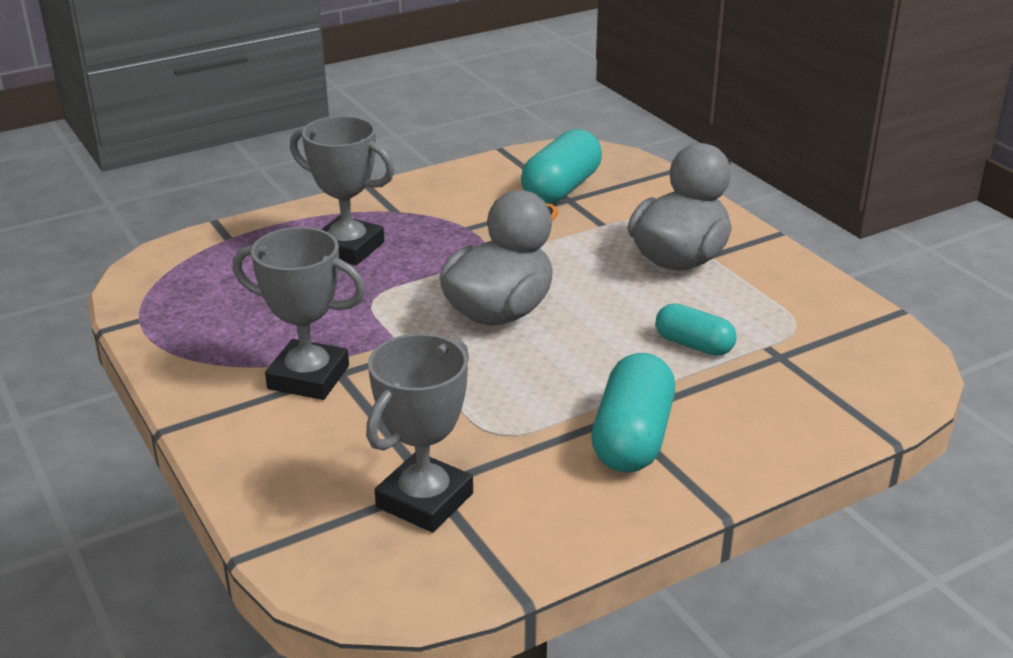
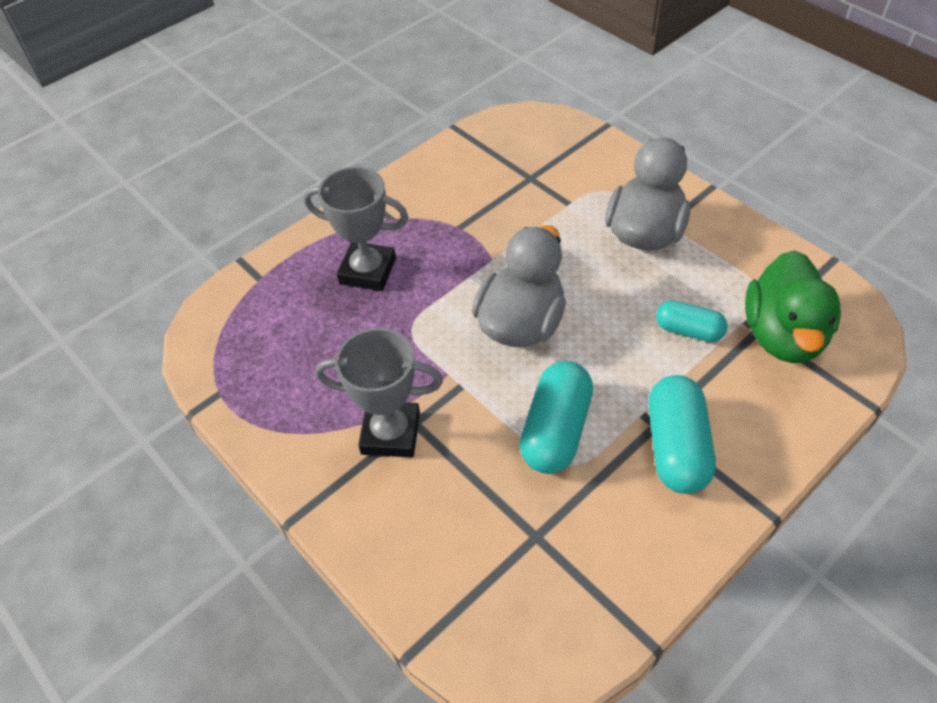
camera: 10 degrees left, 20 degrees up
(424, 500) = (537, 554): grey trophy -> none
(561, 189) = (520, 166): turquoise capsule -> turquoise capsule (556, 430)
(807, 365) = (783, 335): none -> green duck

